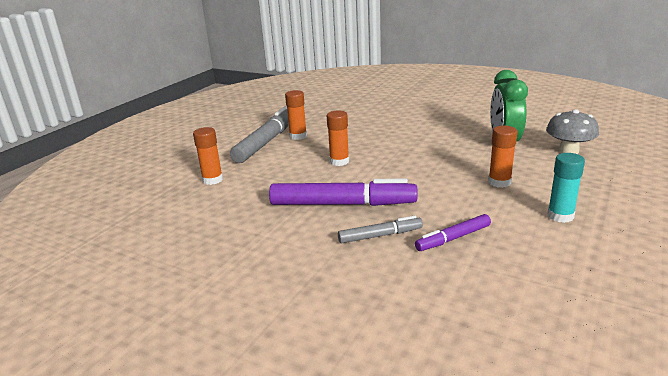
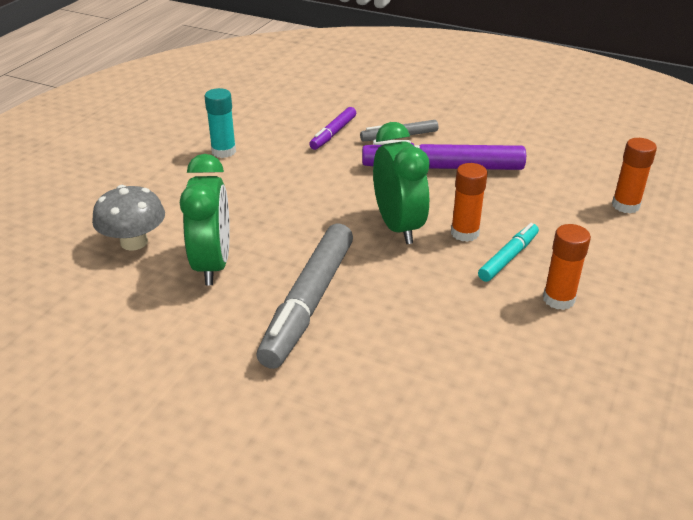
camera: 175 degrees right, 10 degrees up
(267, 141) = (606, 285): grey marker -> grey marker (308, 303)
(316, 151) = (508, 257): none -> turquoise marker
(385, 163) = (398, 227): none -> green clock
(453, 238) = (333, 133): purple marker -> purple marker turned 150 degrees clockwise
(499, 182) = (260, 192): orange glue stick -> none

